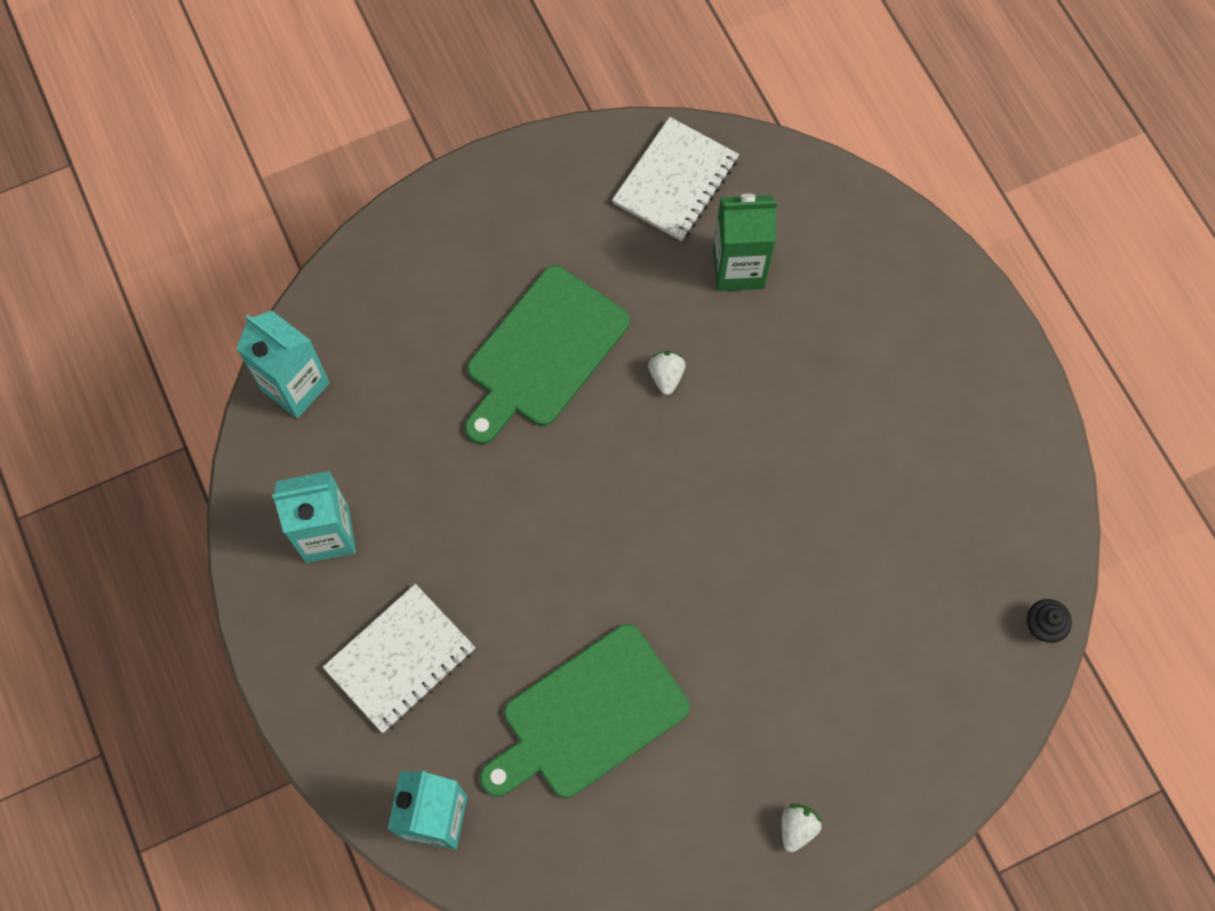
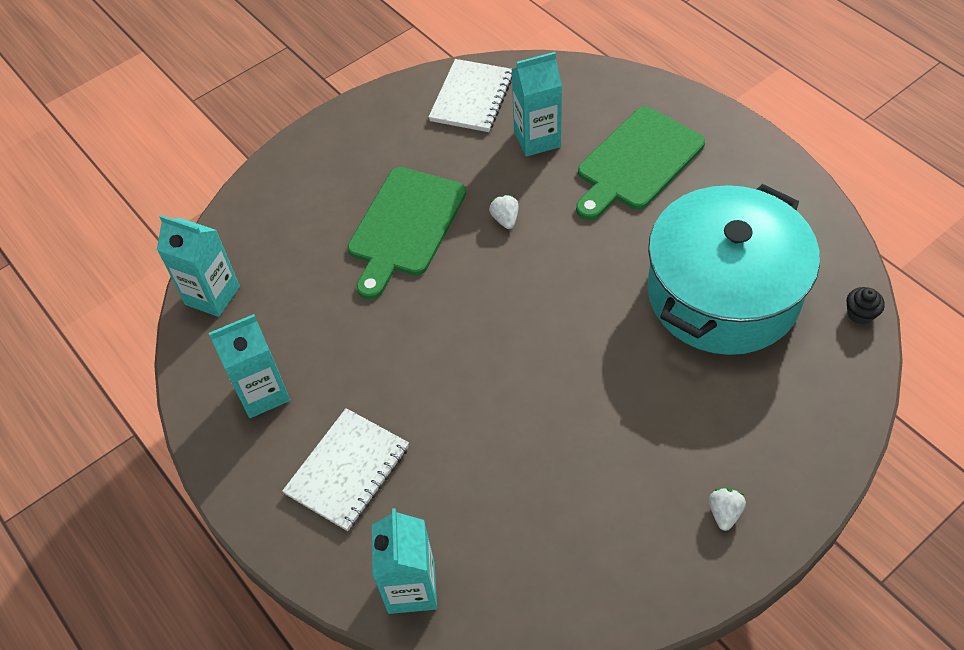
camera: 10 degrees left, 15 degrees down
(589, 716) = (520, 472): green cutting board -> green cutting board (637, 162)
(738, 268) = (537, 139): green carton -> turquoise carton
(892, 553) = (723, 293): none -> turquoise pot

